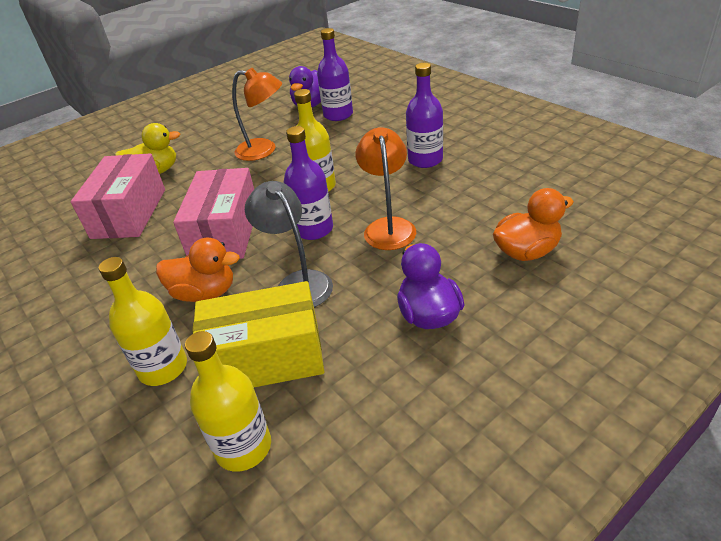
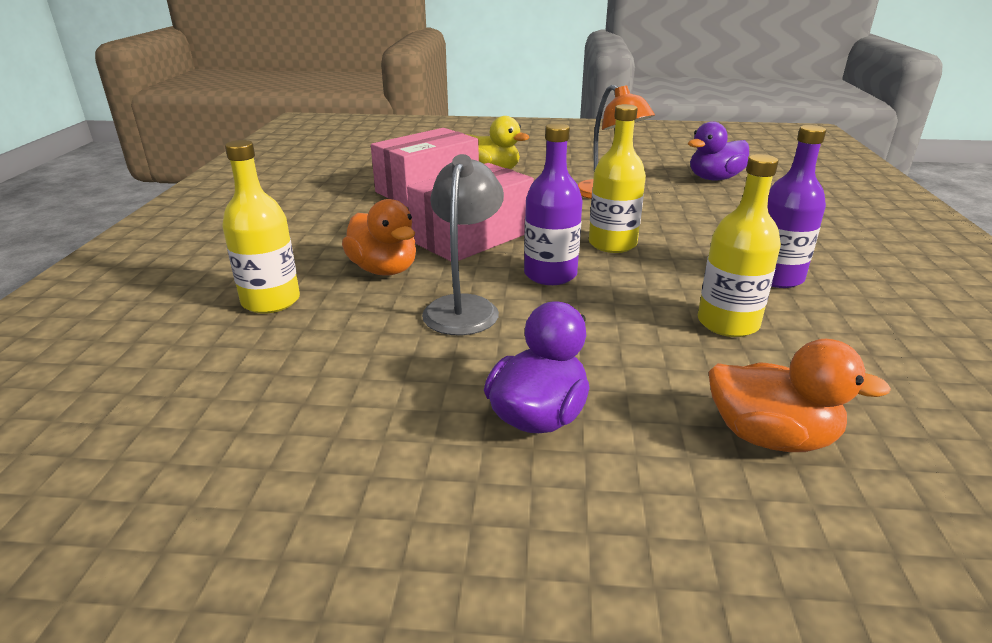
camera: 40 degrees right, 10 degrees down
(243, 447) = (215, 396): yellow bottle -> yellow bottle (727, 323)
(266, 357) = (343, 345): yellow box -> none
(338, 115) = (732, 197): purple bottle -> none
(388, 227) = (629, 313): orange lamp -> none

